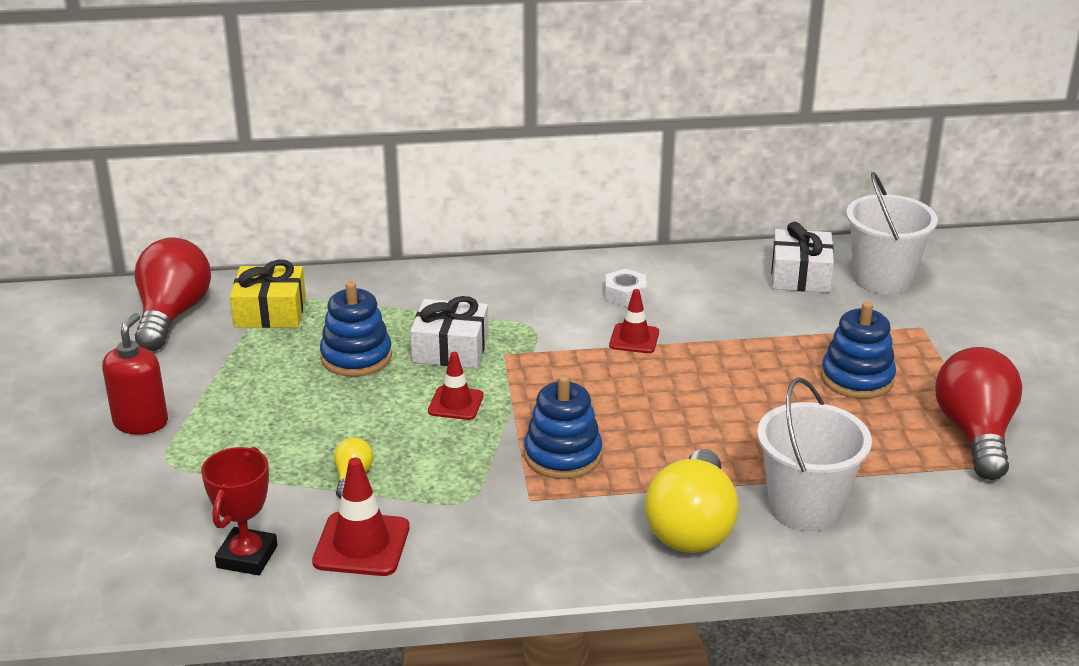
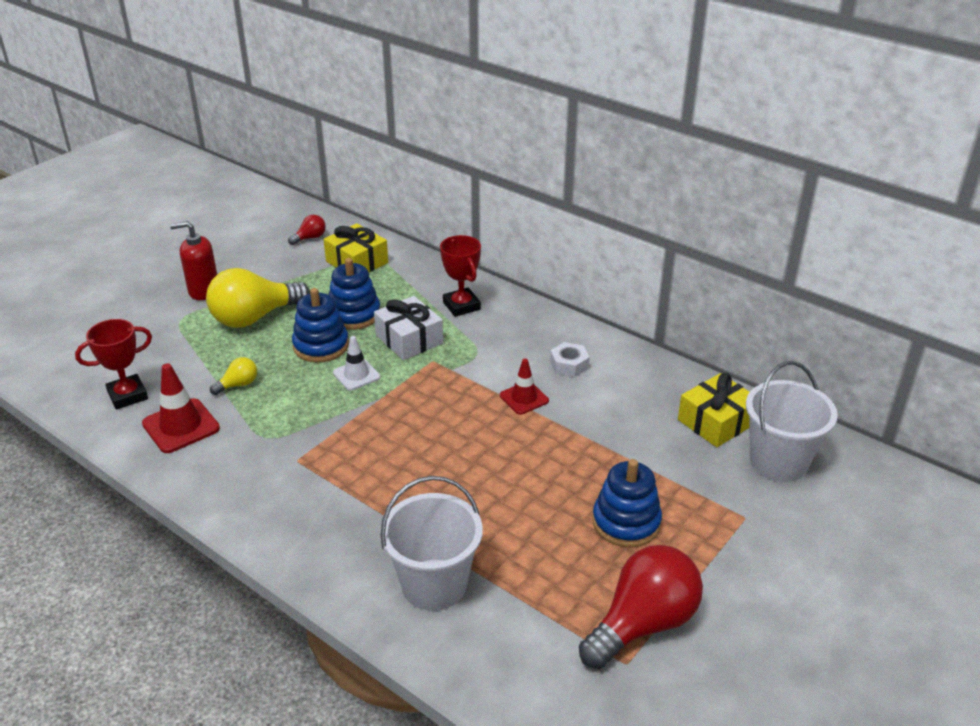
camera: 45 degrees right, 5 degrees up
(141, 422) = (203, 290): red soap dispenser -> red soap dispenser turned 150 degrees counterclockwise
(172, 315) = (310, 238): red light bulb -> red light bulb, size x0.45
(448, 297) = (461, 306): none -> red trophy
(455, 403) = (356, 375): red traffic cone -> white traffic cone
(563, 456) = (357, 446): blue stacking toy -> blue stacking toy (321, 346)
(692, 527) = (348, 544): yellow light bulb -> yellow light bulb (254, 317)
(800, 275) = (716, 422): white gift -> yellow gift

